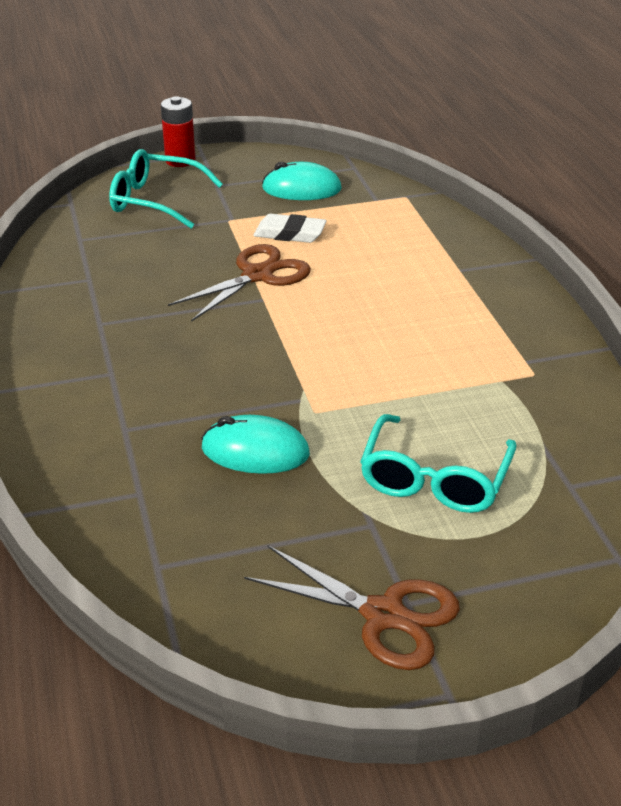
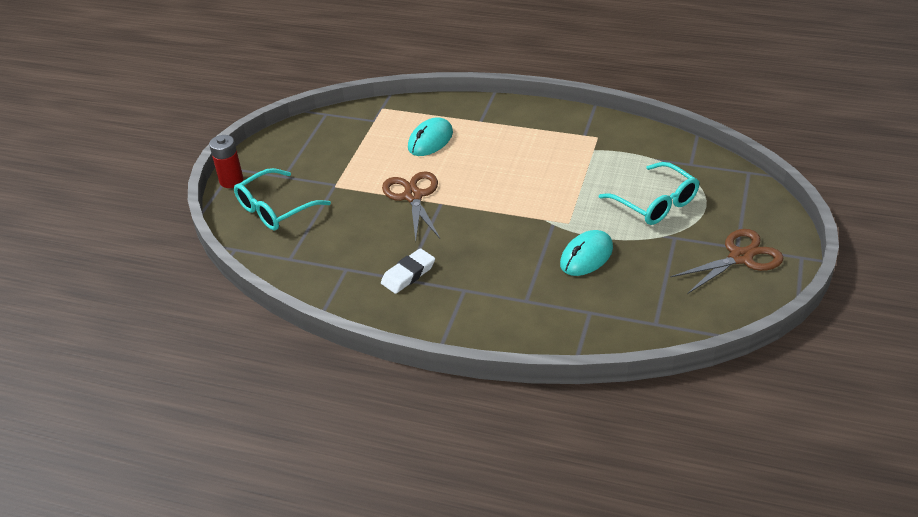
camera: 55 degrees left, 5 degrees up
(290, 233) = (378, 167): white eraser -> white eraser (408, 274)
(301, 189) = (329, 143): turquoise mouse -> turquoise mouse (430, 140)

